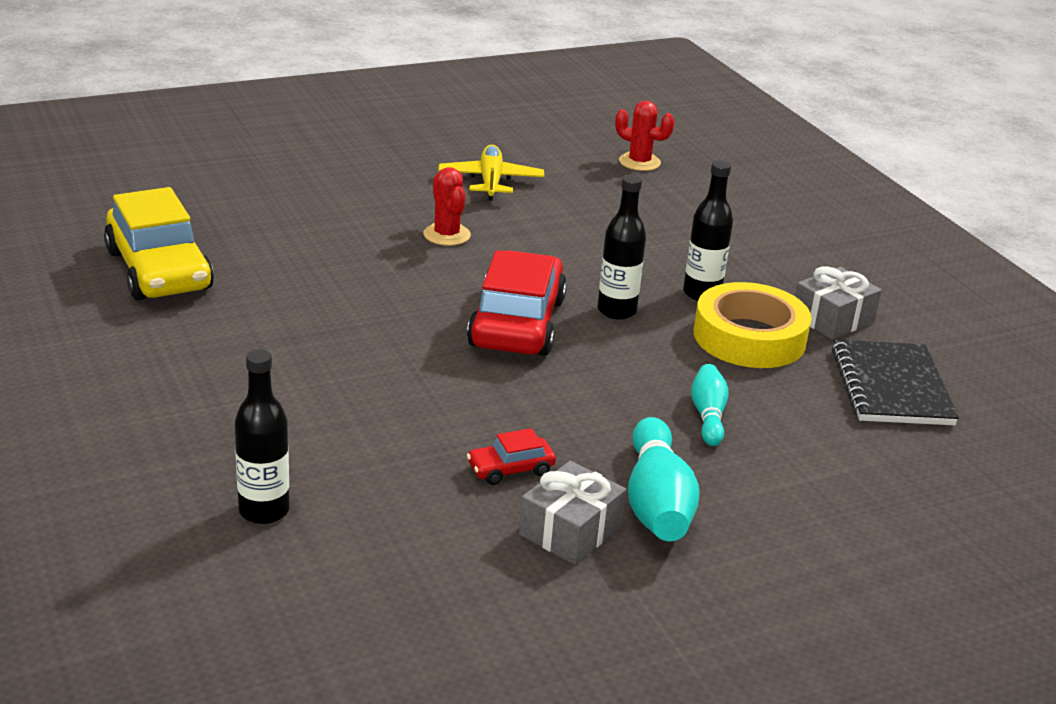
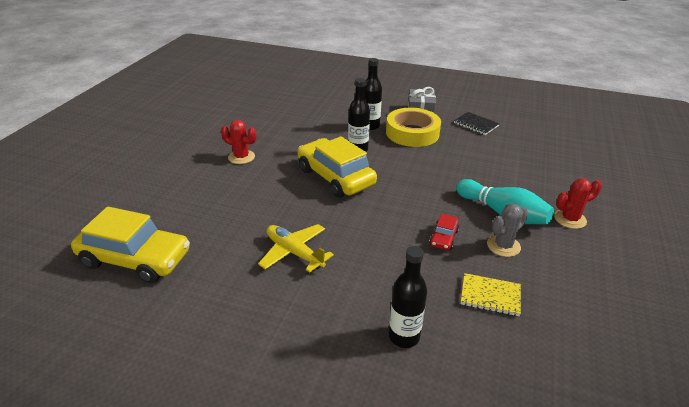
camera: 45 degrees left, 5 degrees up
(434, 555) = (490, 296): none -> yellow notebook
(490, 181) = (217, 124): yellow plane -> yellow plane (294, 252)
(517, 323) = (335, 177): red car -> yellow car
(570, 530) = (503, 246): grey gift -> grey cactus
(639, 162) = (259, 88): red cactus -> red cactus (570, 219)
(708, 415) = (454, 169): turquoise bowling pin -> none
(891, 387) = (476, 124): black notebook -> black notebook, size x0.62

